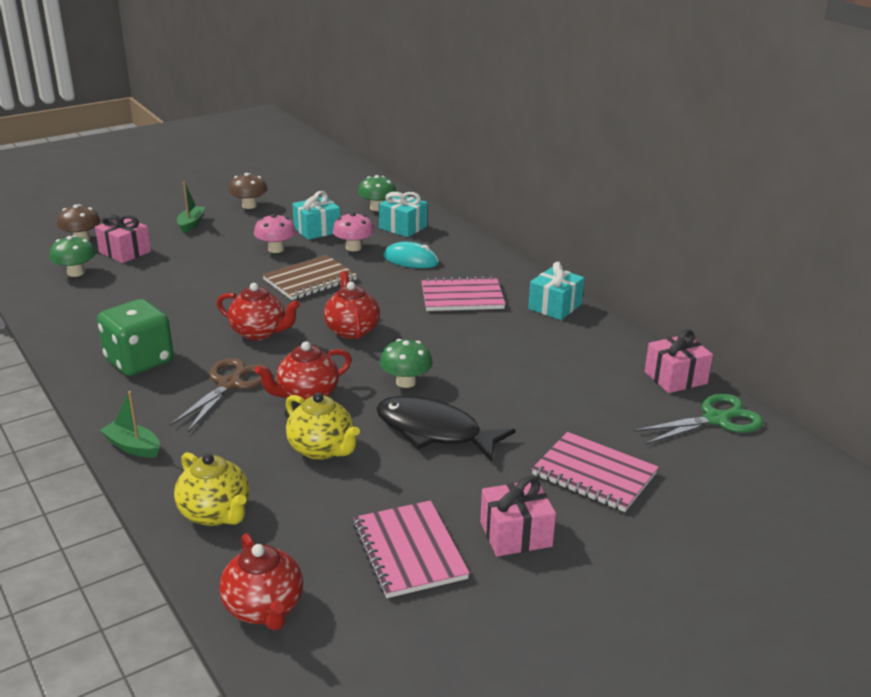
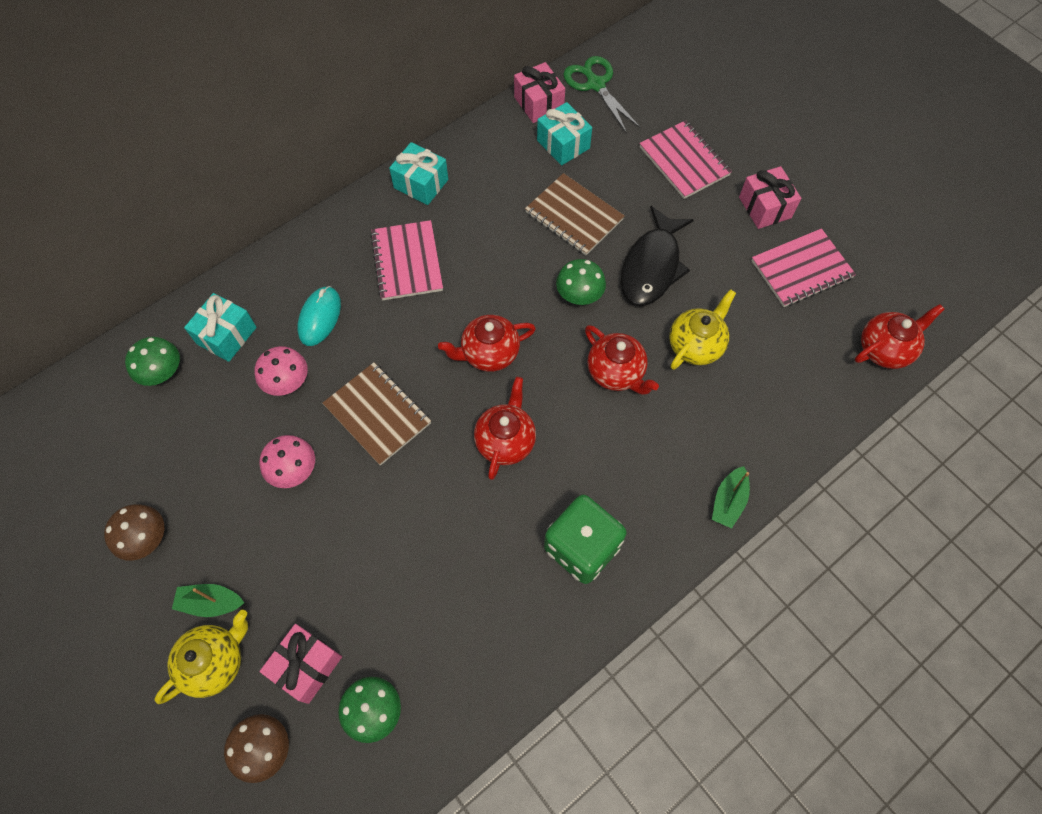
camera: 95 degrees left, 35 degrees up
(216, 514) = (798, 406): yellow teapot -> yellow teapot (215, 662)
(230, 384) = (610, 444): brown scissors -> none
(317, 230) = (233, 433): turquoise gift -> turquoise gift (563, 144)
(510, 387) = (574, 216): none -> brown notebook
(594, 474) = (684, 161): pink notebook -> pink notebook turned 60 degrees counterclockwise

